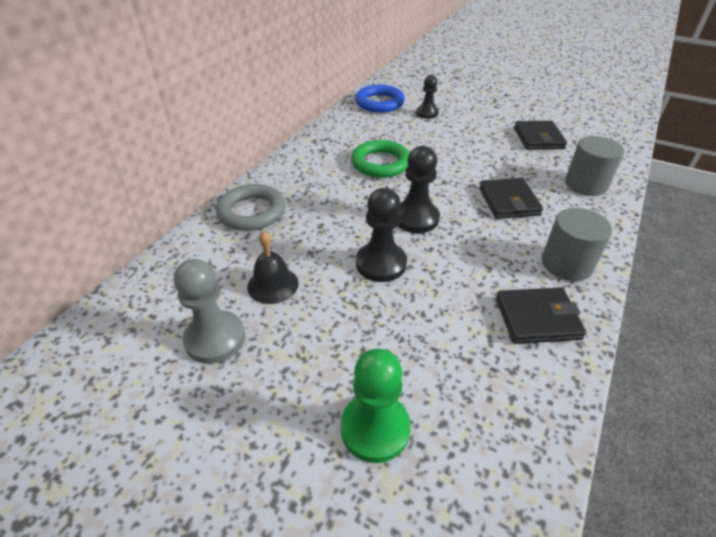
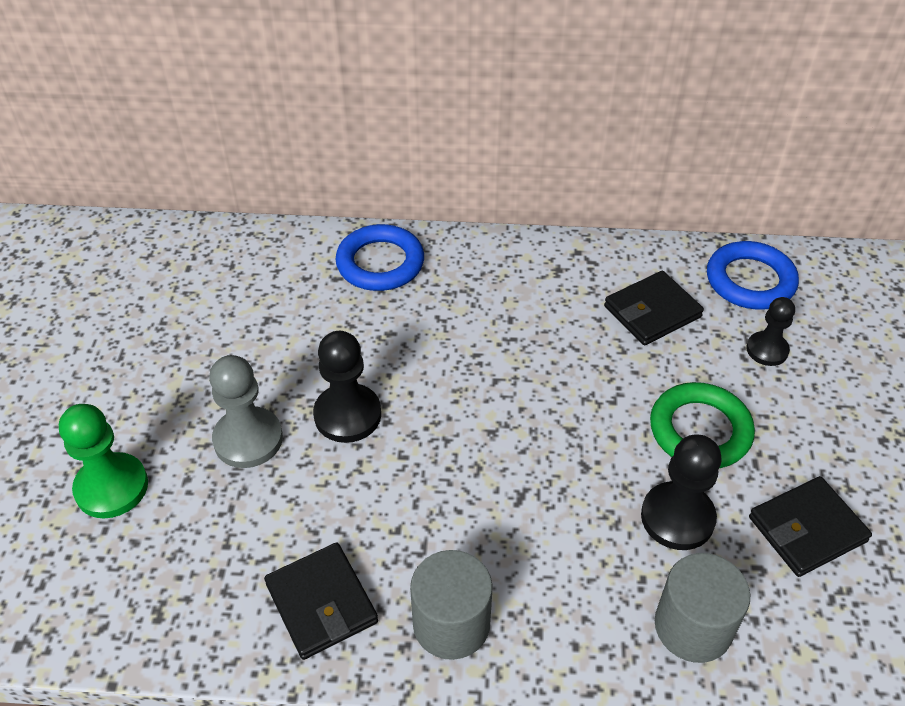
camera: 65 degrees right, 5 degrees up
(215, 338) = (177, 325): grey pawn -> grey pawn (248, 439)
(252, 212) = (380, 263): grey ring -> blue ring
(273, 284) = (268, 334): black bell -> none
(381, 163) = (568, 342): green ring -> green ring (700, 430)
(416, 218) = (458, 422): black pawn -> black pawn (677, 518)
(508, 201) = (567, 522): black wallet -> black wallet (652, 312)

